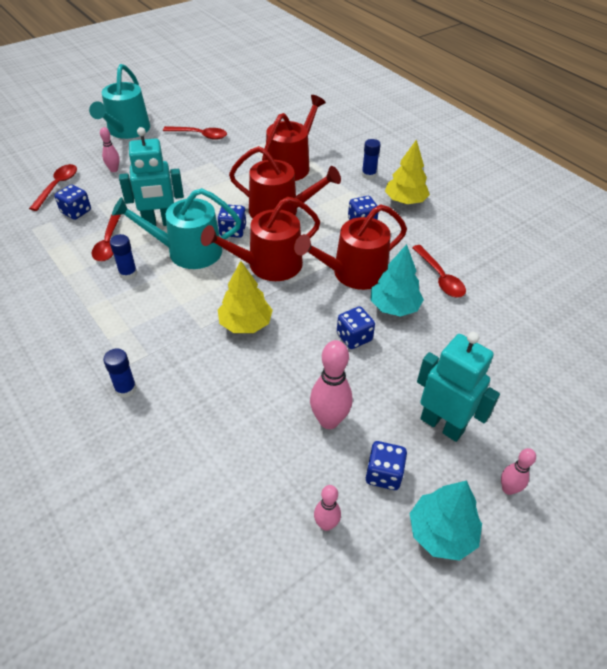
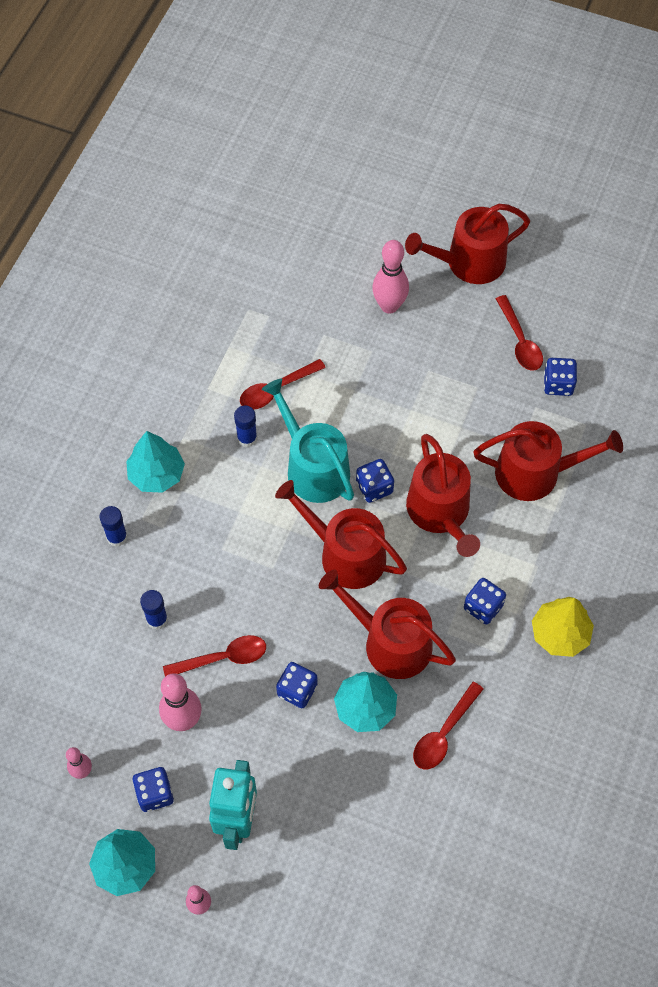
camera: 60 degrees right, 15 degrees up
(57, 186) = (323, 278): red spoon -> red spoon (222, 658)
(76, 212) = (298, 326): blue dice -> blue dice (558, 384)
(99, 337) = (156, 474): none -> turquoise tree
(114, 170) = (389, 306): pink bowling pin -> pink bowling pin, size x1.75
(126, 130) = (469, 262): turquoise watering can -> red watering can
(159, 223) = (336, 412): turquoise robot -> none
(245, 324) = (251, 583): yellow tree -> none
(368, 175) = (583, 568): blue glue stick -> blue glue stick (157, 619)

